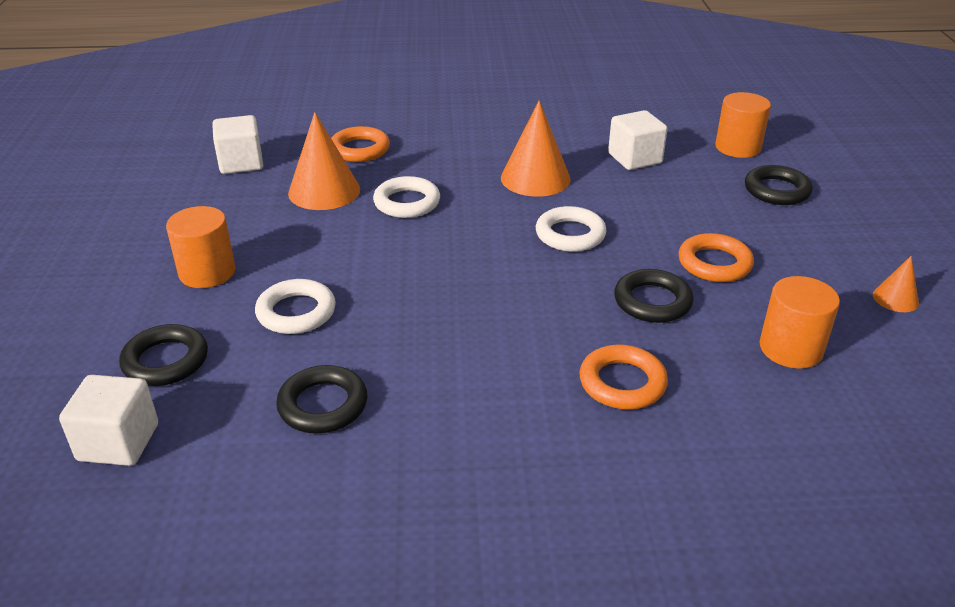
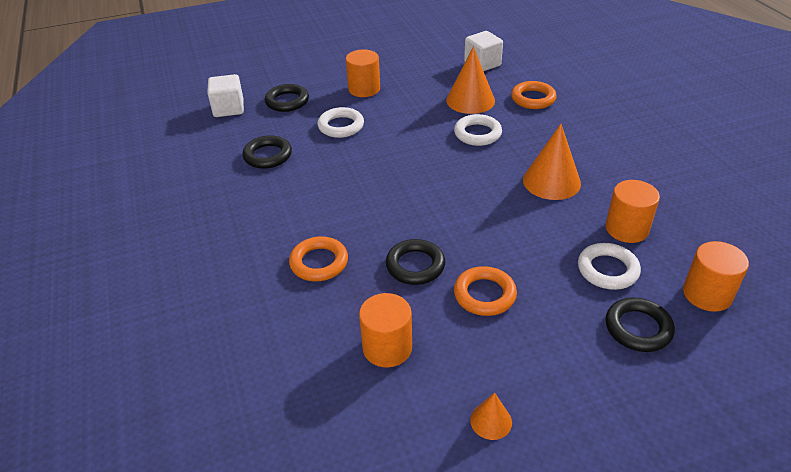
camera: 75 degrees right, 5 degrees up
(570, 234) = (481, 212): white ring -> white ring (607, 270)
(635, 158) = (626, 229): white cube -> orange cylinder

